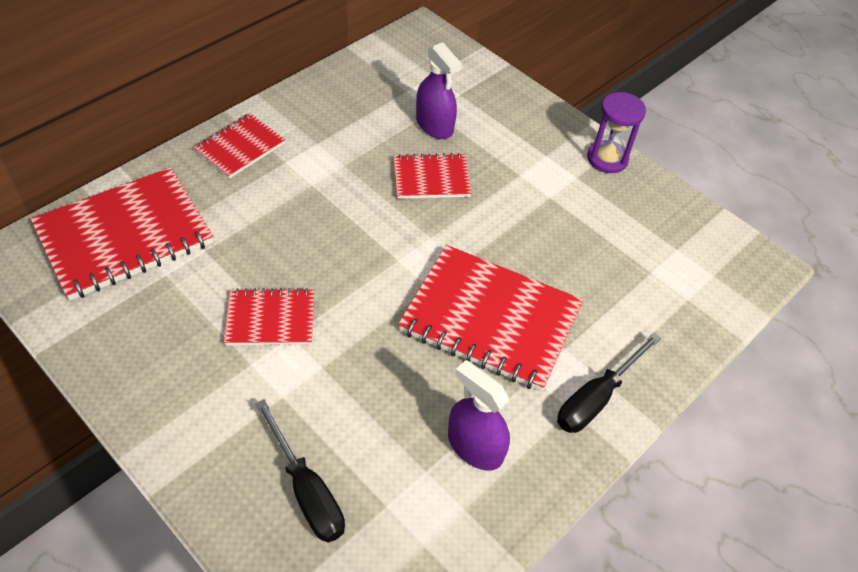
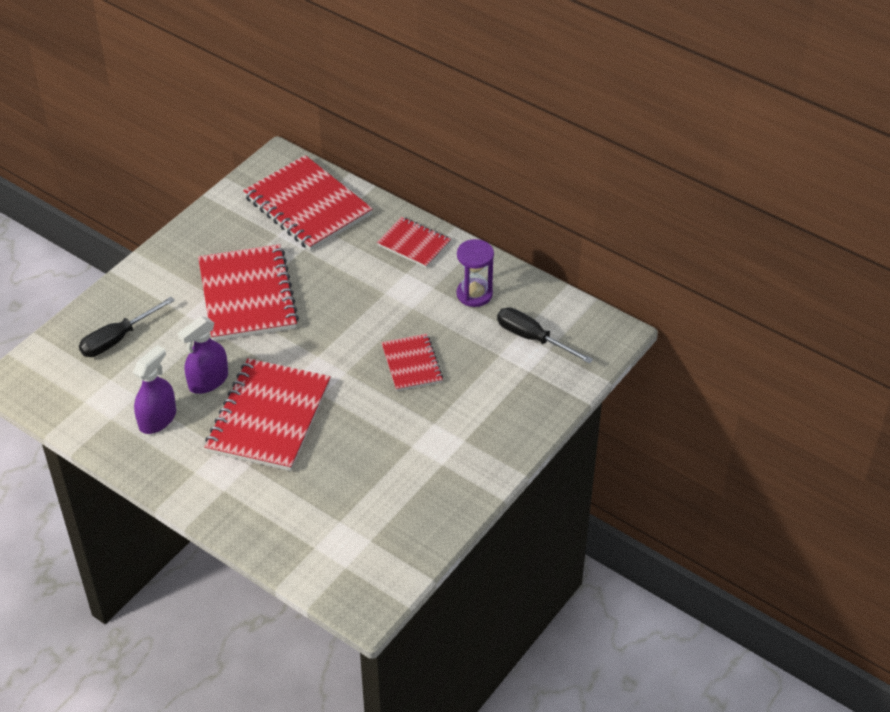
camera: 85 degrees right, 5 degrees down
(270, 319) = (248, 295): red notebook -> red notebook, size x1.84
(434, 125) = (479, 358): purple spray bottle -> purple spray bottle (208, 381)
(596, 398) = (206, 486): black screwdriver -> black screwdriver (532, 338)
(607, 159) = (473, 486): purple hourglass -> purple hourglass (474, 294)

